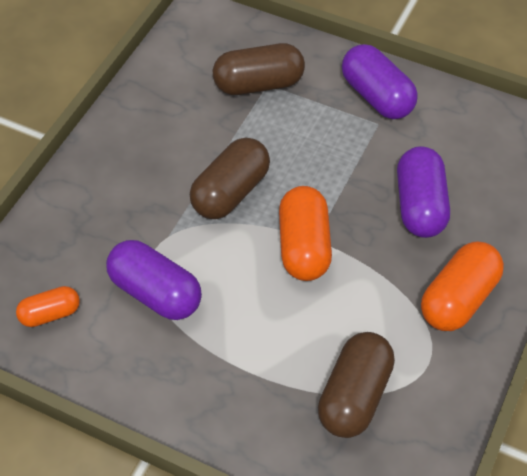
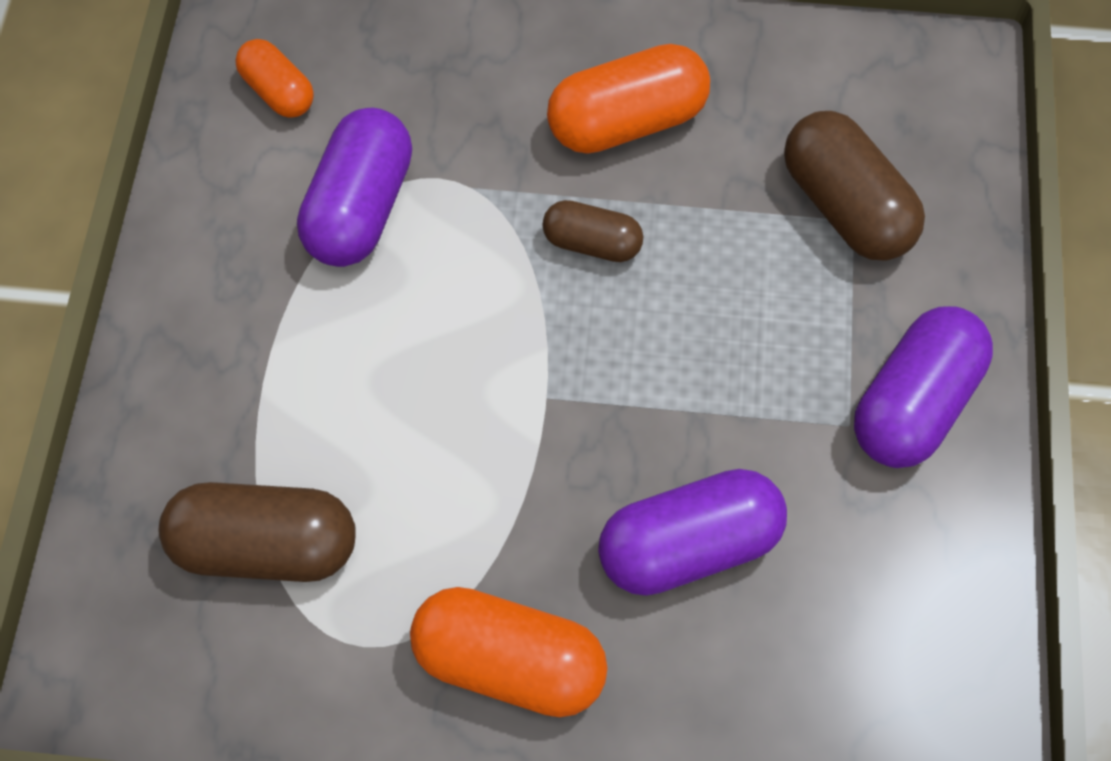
camera: 70 degrees right, 10 degrees up
(230, 192) = (592, 243): brown capsule -> brown capsule, size x0.59
(304, 246) = (526, 386): orange capsule -> orange capsule (627, 122)

